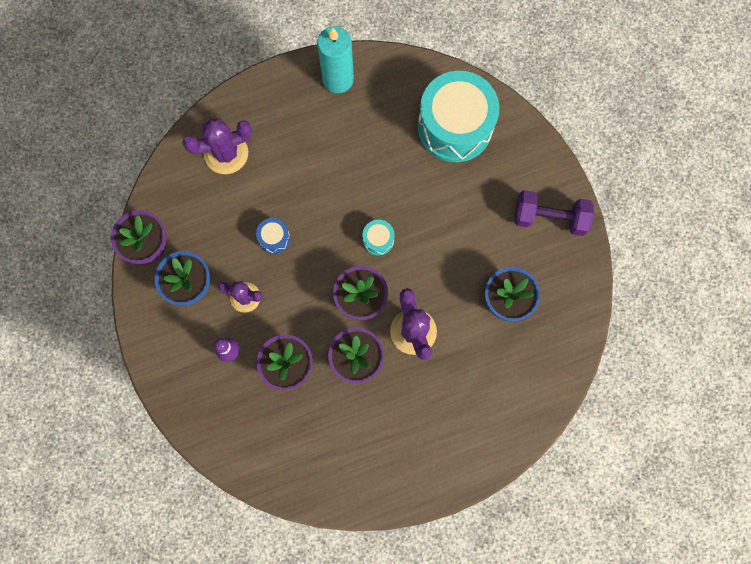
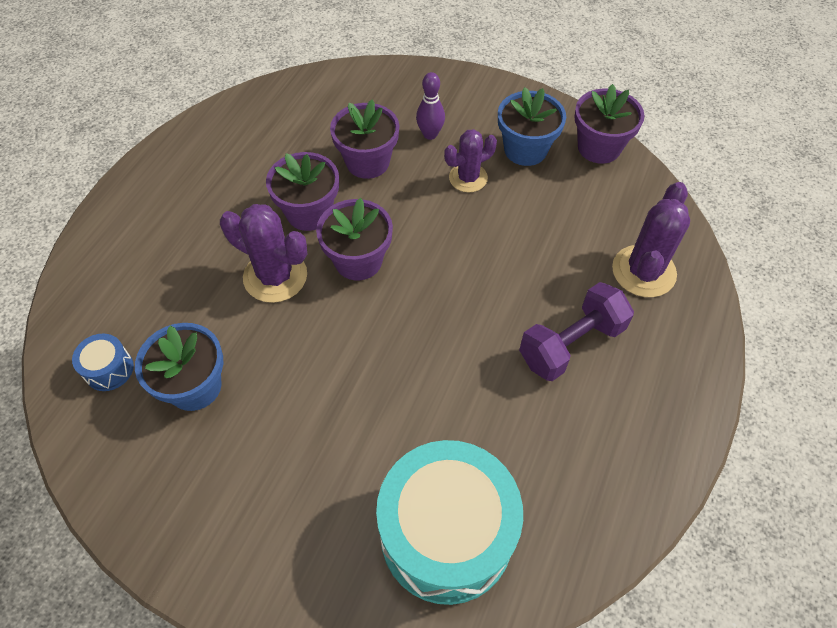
camera: 135 degrees right, 20 degrees down
(274, 238) = (502, 241): blue drum -> blue drum (109, 369)
(338, 79) = (643, 454): turquoise candle -> none
(378, 240) = (399, 326): turquoise drum -> none
(549, 218) = (215, 529): purple dumbbell -> purple dumbbell (571, 344)

